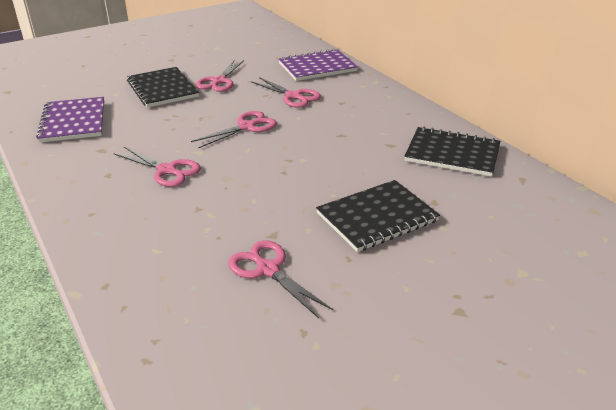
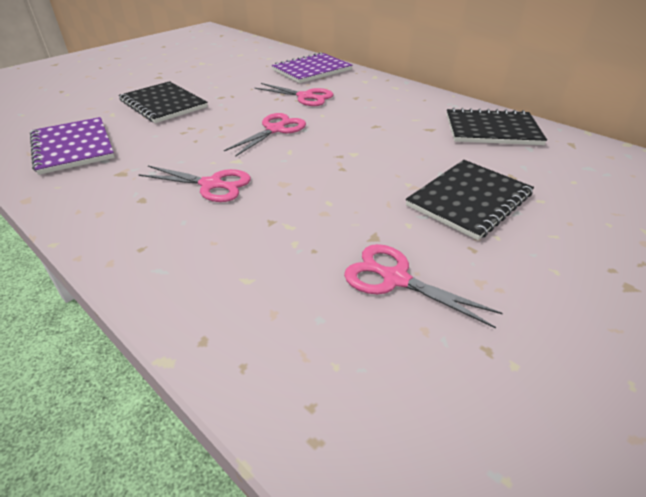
camera: 15 degrees left, 5 degrees up
(219, 81) = (221, 91): pink scissors -> none

